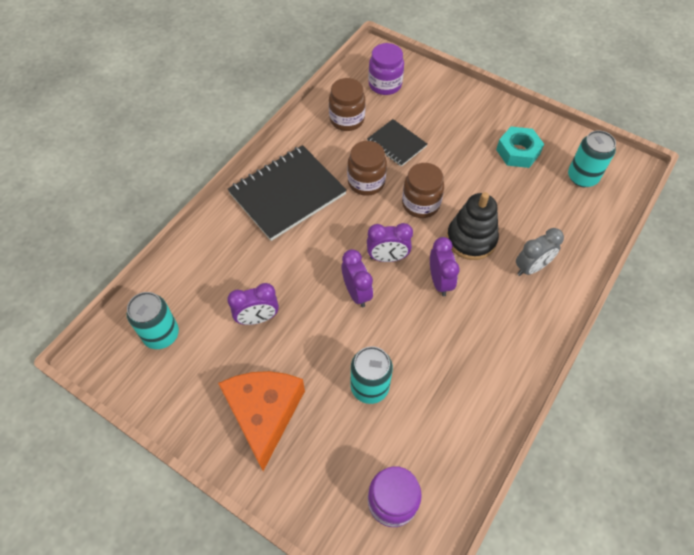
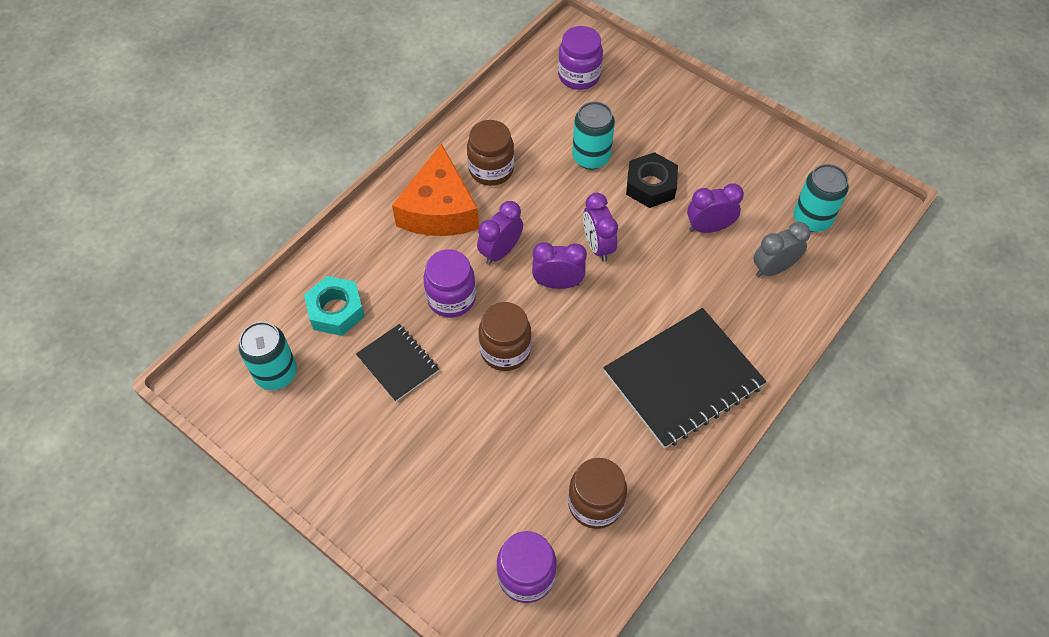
camera: 175 degrees left, 0 degrees up
(264, 414) = (694, 143): orange cheese -> orange cheese (439, 209)
(310, 358) = (650, 185): none -> black nut
(366, 182) = (574, 389): brown jar -> brown jar (491, 169)
(396, 144) = (524, 450): black notebook -> black notebook (398, 363)
(440, 281) = (500, 251): purple clock -> purple clock turned 45 degrees clockwise
(471, 239) = (451, 298): black stacking toy -> purple jar
(518, 152) = (349, 422): turquoise nut -> turquoise nut (336, 310)
(531, 267) = (390, 259): grey clock -> grey clock (773, 268)

